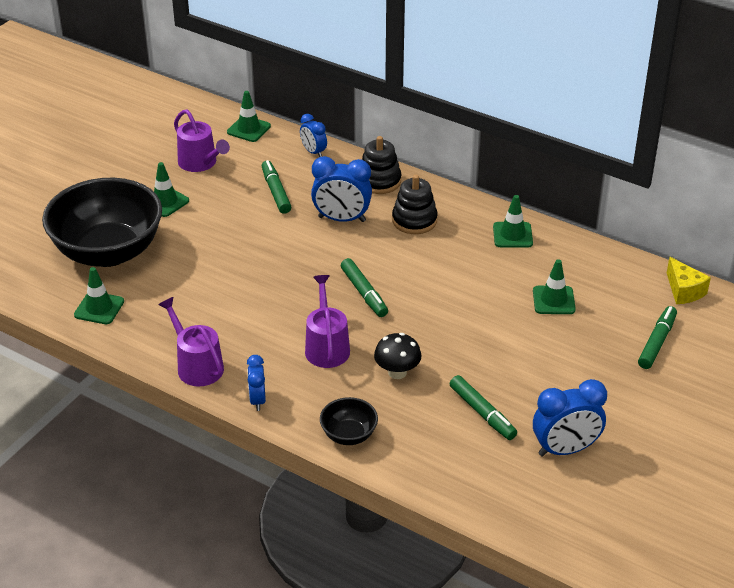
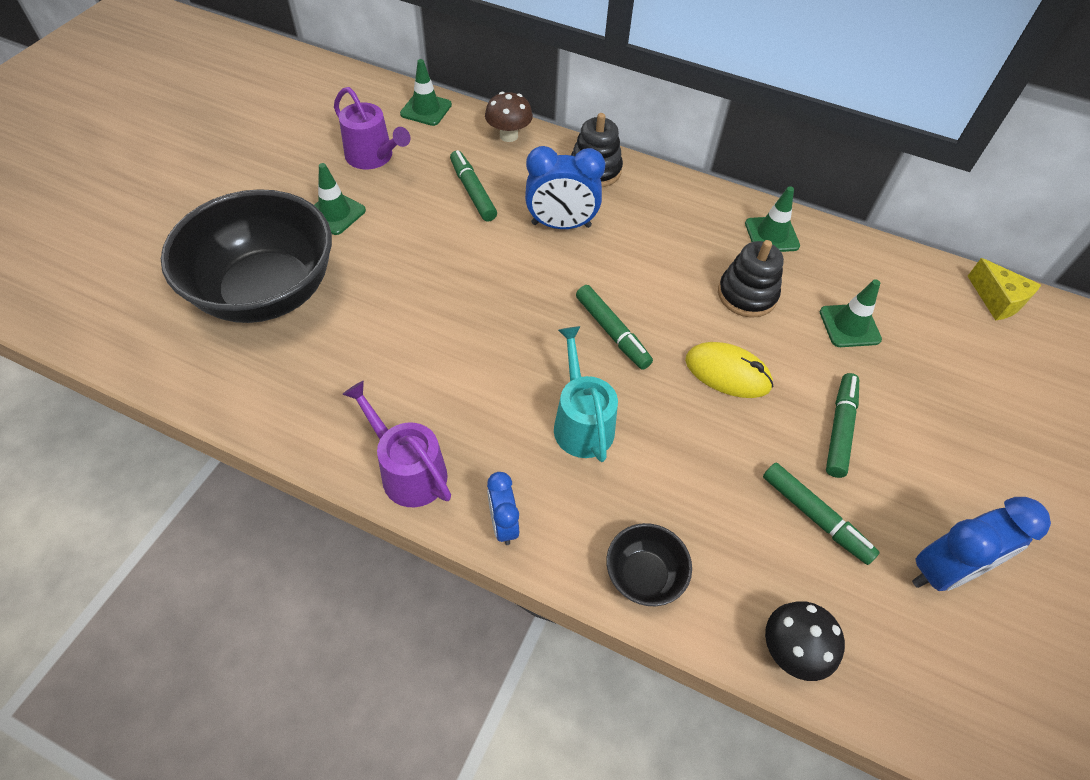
camera: 10 degrees left, 15 degrees up
(99, 308) = (260, 383): green traffic cone -> none
(313, 152) = (508, 136): blue clock -> brown mushroom
(326, 347) = (581, 423): purple watering can -> turquoise watering can
(397, 372) = (684, 457): black mushroom -> black mushroom (791, 650)
(414, 220) = (649, 221): black stacking toy -> black stacking toy (747, 295)
(446, 324) = (727, 373): none -> yellow mouse
(657, 342) = (994, 380): green marker -> green marker (839, 429)

